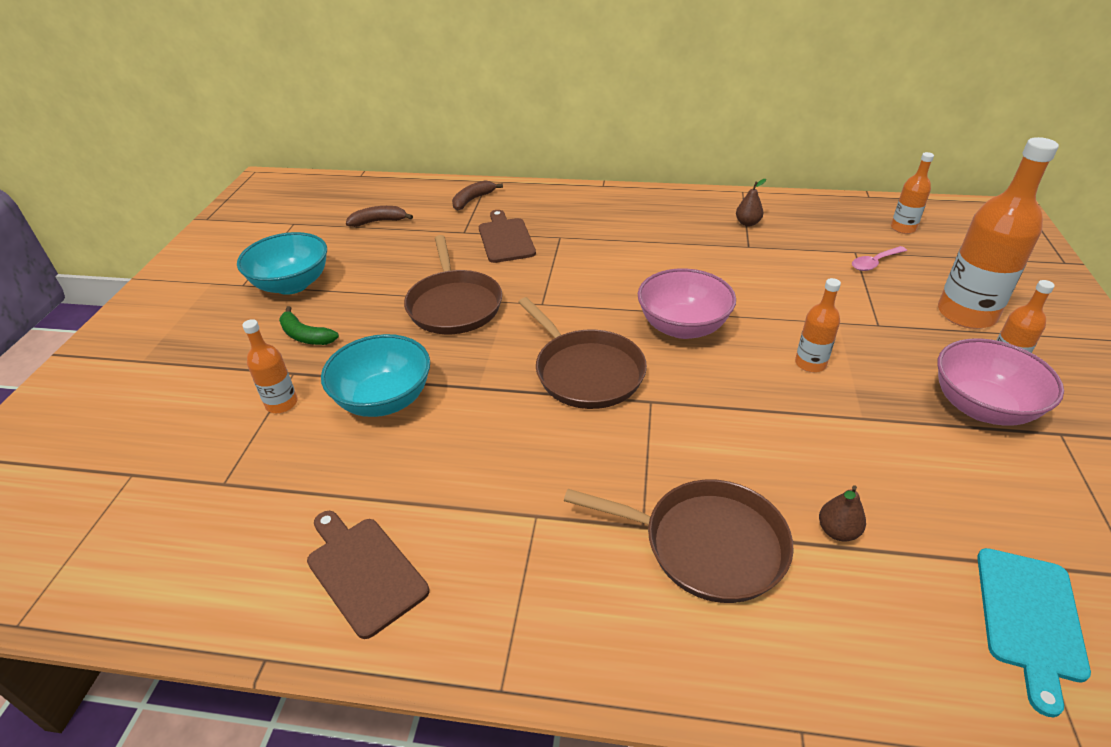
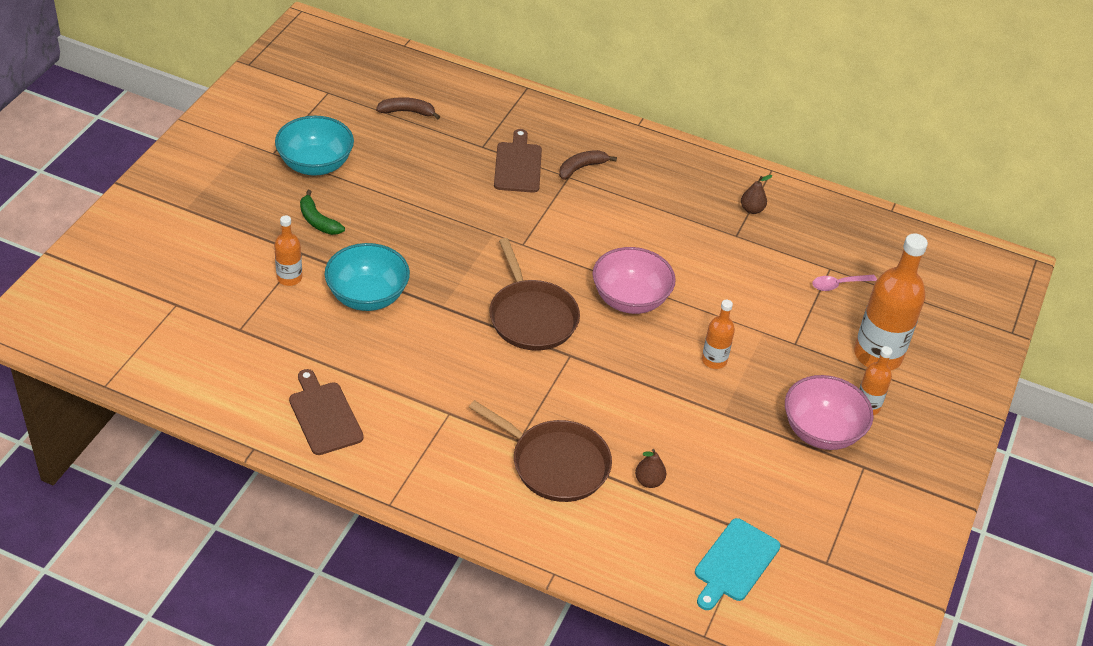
camera: 10 degrees right, 5 degrees up
(454, 305) = (448, 225): brown pan -> none
(472, 200) = (504, 109): brown banana -> brown banana (581, 168)
(903, 228) = (894, 256): orange bottle -> none

